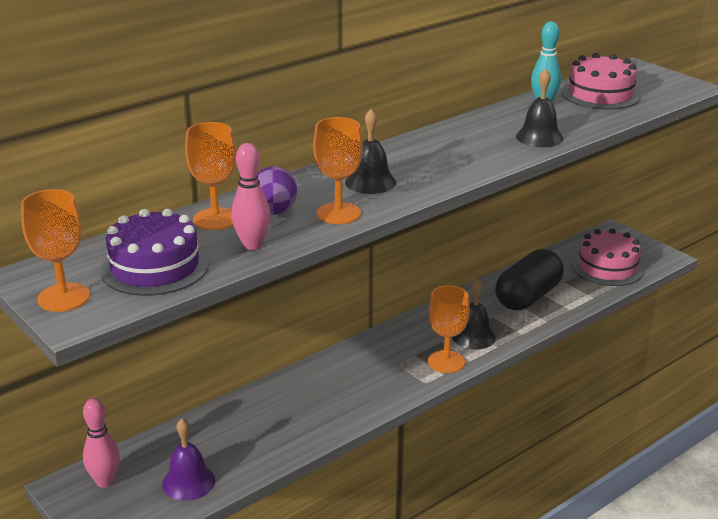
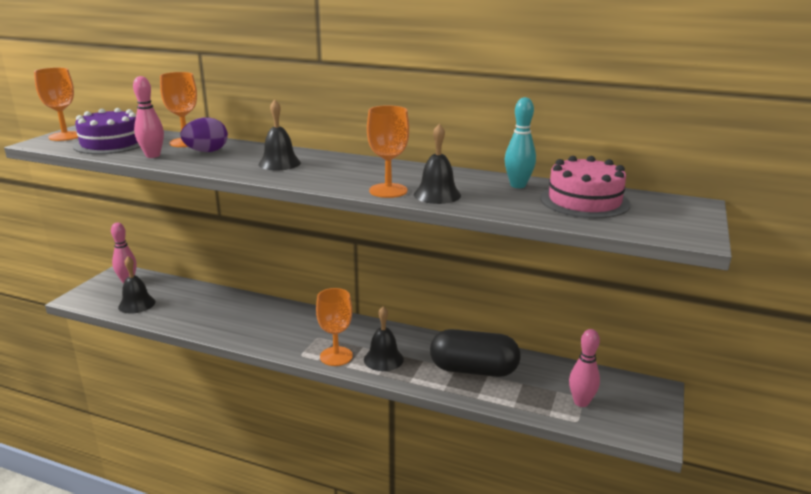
camera: 60 degrees right, 5 degrees down
(188, 482) = (137, 304): purple bell -> black bell
(338, 213) = (218, 165): orange goblet -> orange goblet (388, 191)
(607, 267) = (581, 402): pink cake -> pink bowling pin

